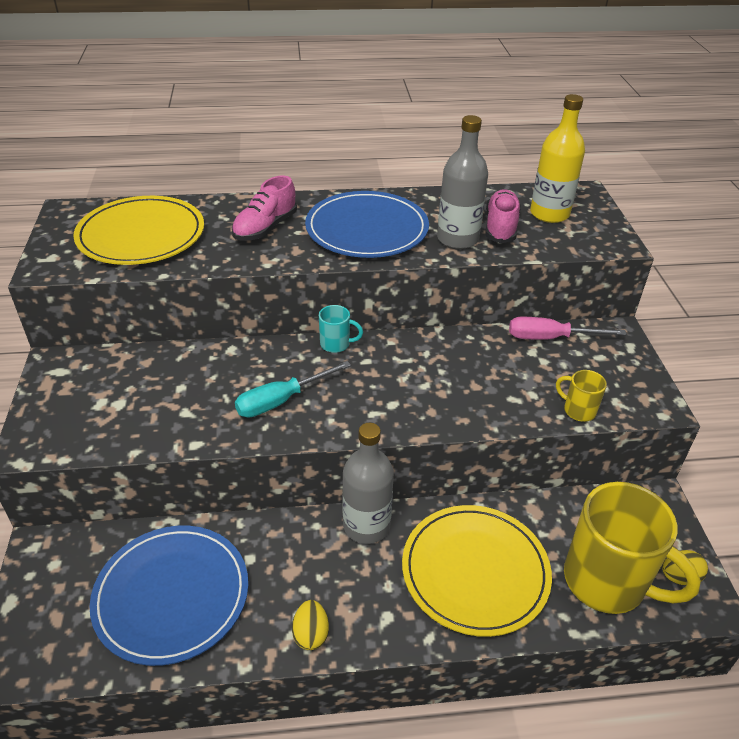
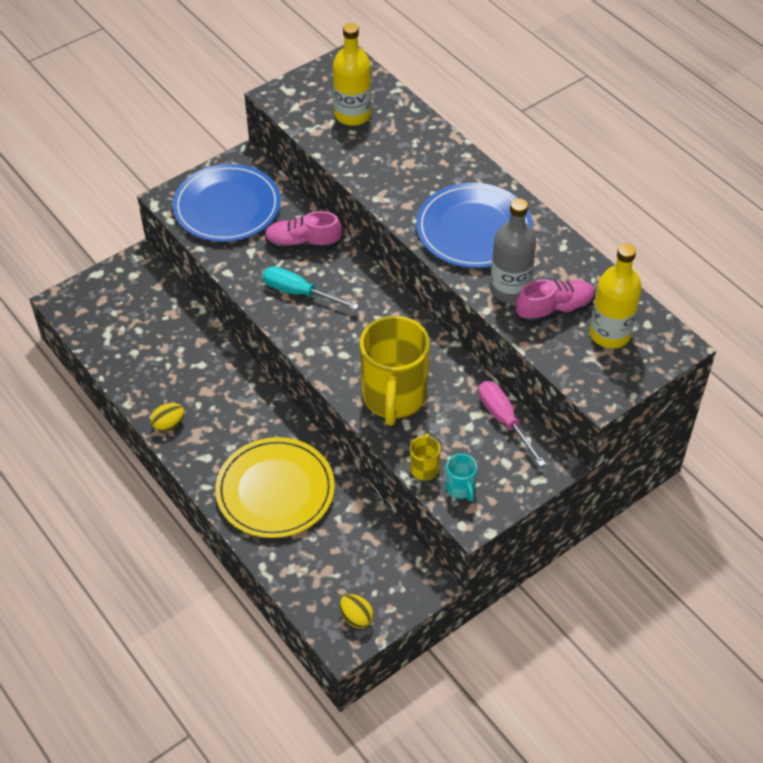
camera: 60 degrees right, 10 degrees up
(141, 235) = (352, 115): yellow plate -> yellow bottle
(172, 595) = (150, 342): blue plate -> blue plate (227, 207)
(265, 228) = (421, 172): pink shoe -> pink shoe (303, 243)
(336, 344) = (383, 292): turquoise mug -> turquoise mug (460, 488)
(366, 525) = (271, 412): grey bottle -> none
(607, 582) = (320, 573): yellow mug -> yellow mug (394, 398)

